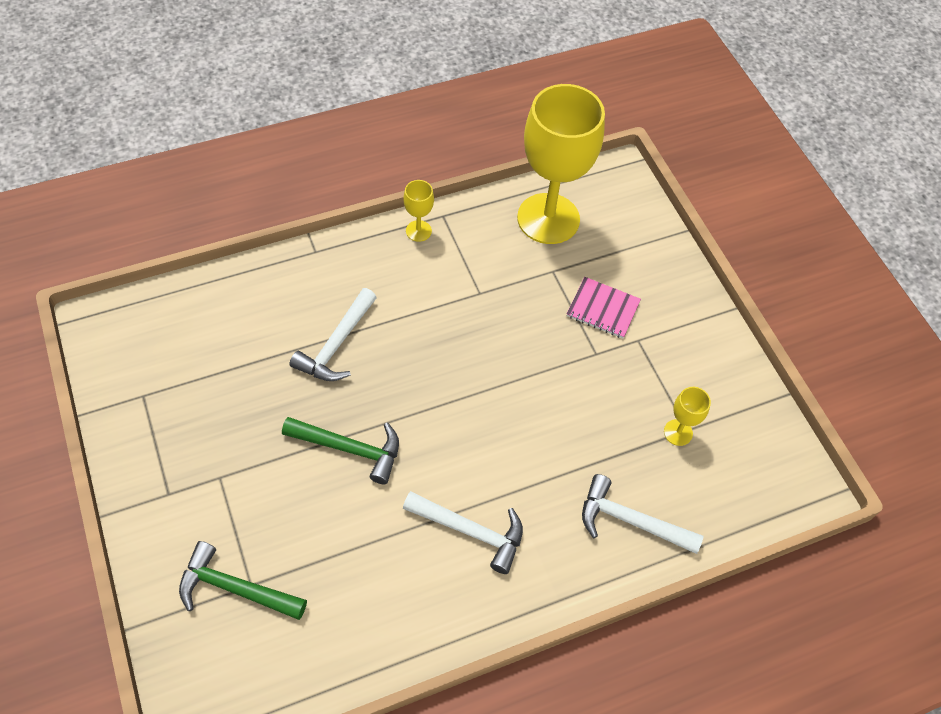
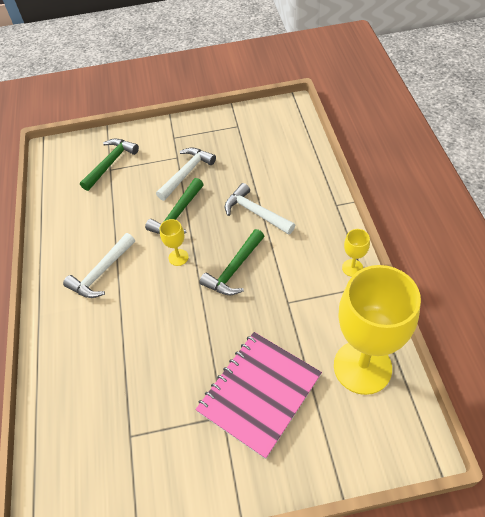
camera: 110 degrees right, 5 degrees down
(439, 357) = (234, 269): none -> green hammer
(603, 309) = (259, 393): pink notebook -> pink notebook, size x1.88
(631, 521) = (72, 372): white hammer -> white hammer (186, 173)
(678, 432) = (129, 427): yellow goblet -> yellow goblet (178, 257)

